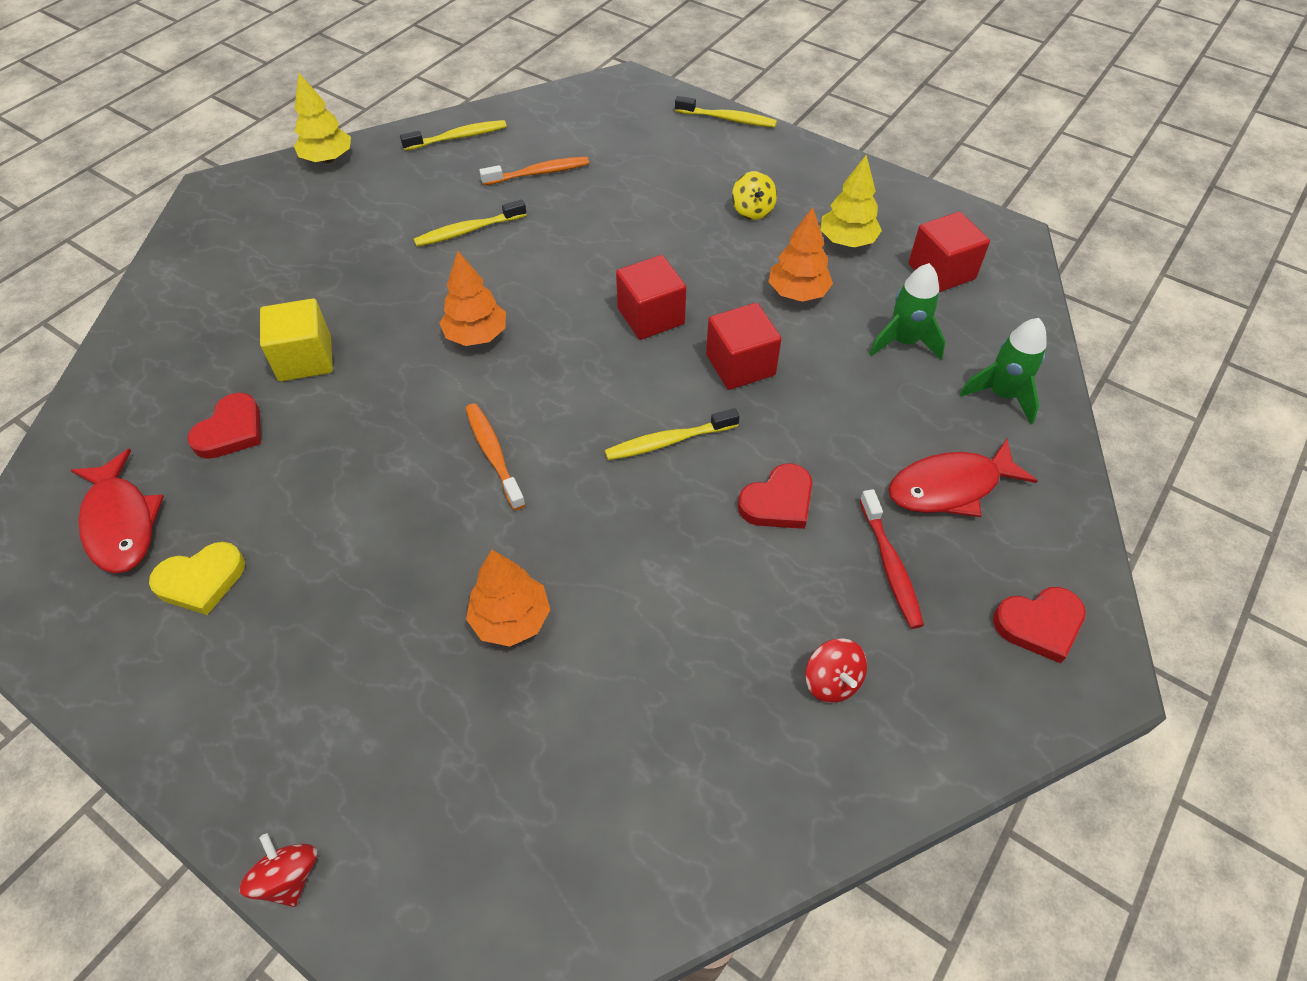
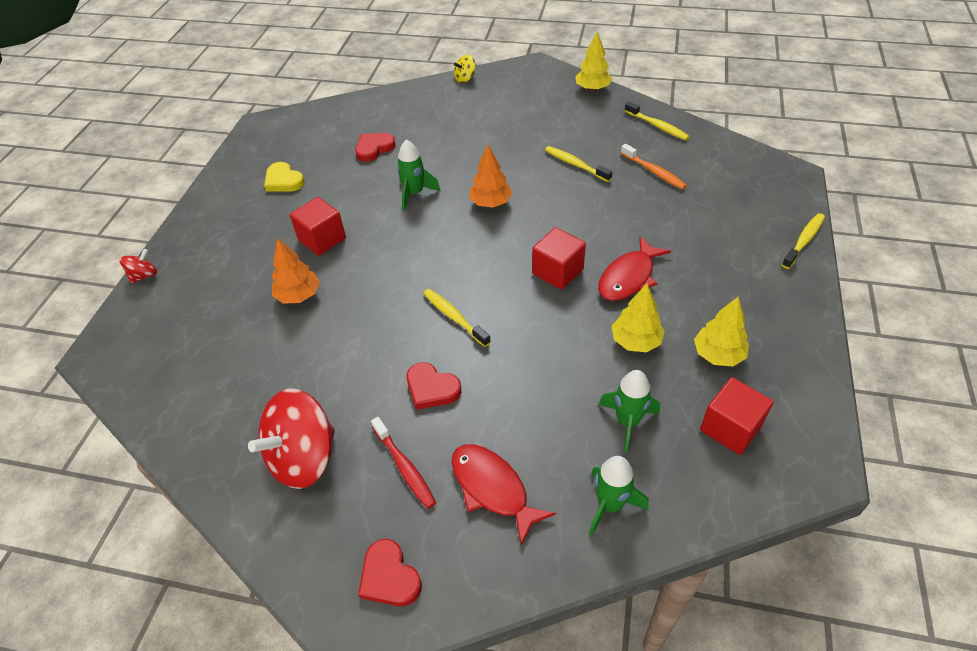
camera: 70 degrees right, 5 degrees down
(121, 523) = (305, 143): red fish -> red fish (628, 277)
(231, 431) = (374, 148): red heart -> red heart turned 135 degrees clockwise
(305, 359) = (434, 150): yellow cube -> none
(388, 411) = (415, 194): none -> green rocket
(493, 454) = (405, 245): orange toothbrush -> none
(728, 119) = (804, 241): yellow toothbrush -> yellow toothbrush turned 135 degrees counterclockwise
(740, 365) = (542, 331): red cube -> red cube (322, 239)
(752, 210) = (707, 288): yellow spinning top -> yellow spinning top (465, 78)
(797, 293) = (636, 341): orange tree -> yellow tree
(832, 681) = (304, 457): red spinning top -> red spinning top, size x2.15
(890, 566) = (404, 467): red toothbrush -> red toothbrush turned 90 degrees counterclockwise

